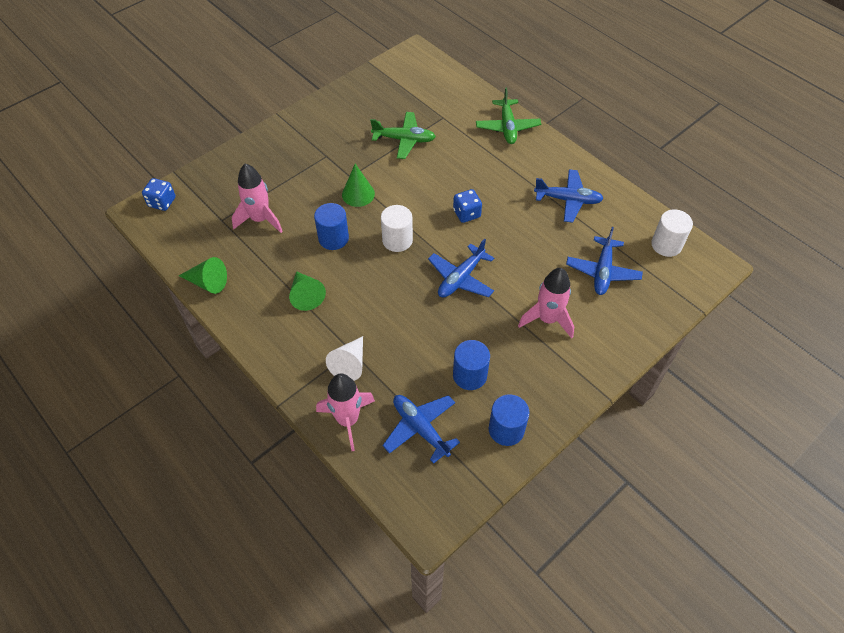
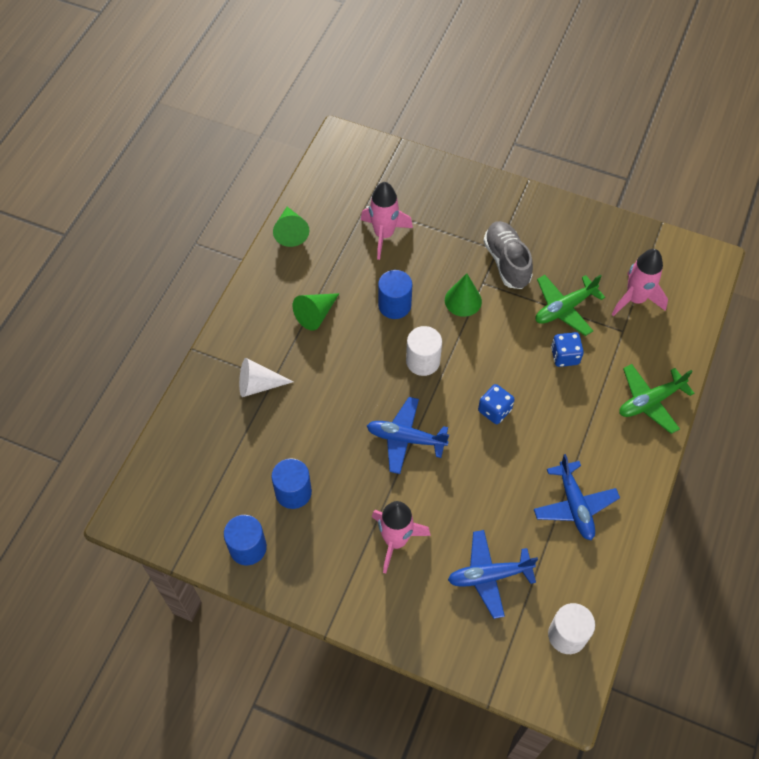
camera: 65 degrees right, 5 degrees up
(162, 202) = (360, 150): blue dice -> blue dice (565, 356)
(341, 155) = (506, 262): none -> grey shoe
(348, 420) = (200, 409): pink rocket -> pink rocket (635, 299)
(404, 140) = (564, 308): green plane -> green plane turned 75 degrees clockwise
(420, 428) = (217, 472): blue plane -> none

